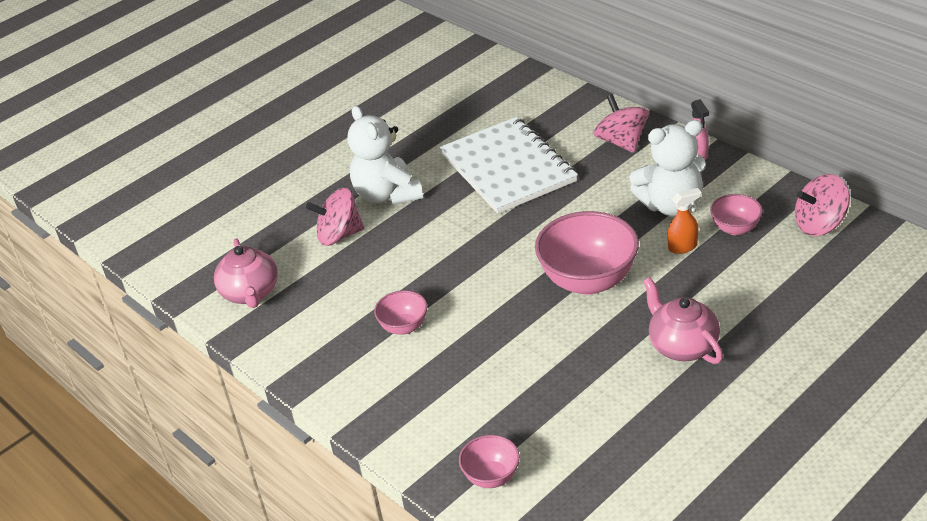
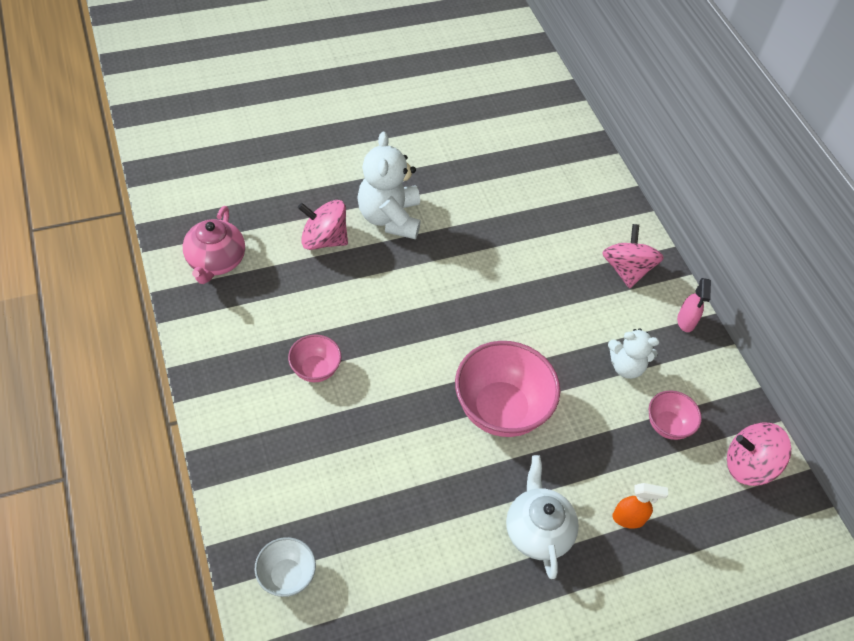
camera: 15 degrees right, 15 degrees up
(491, 477) = (286, 576): pink bowl -> white bowl
(508, 168) = (509, 244): white notebook -> none
(671, 205) = (626, 366): white teddy bear -> white teddy bear, size x0.61
(682, 346) = (537, 530): pink teapot -> white teapot
(683, 247) = (607, 419): orange spray bottle -> orange spray bottle (629, 518)

